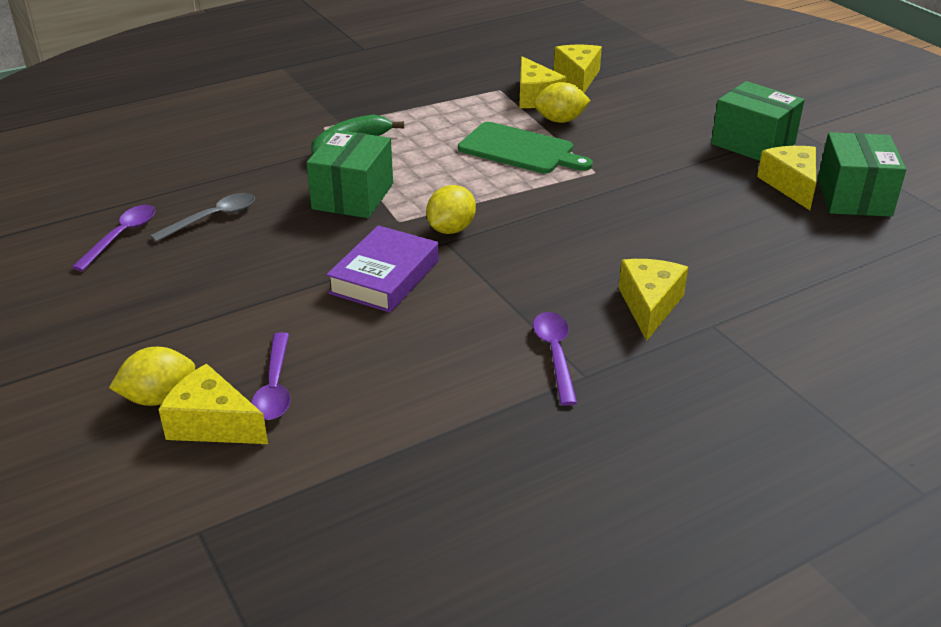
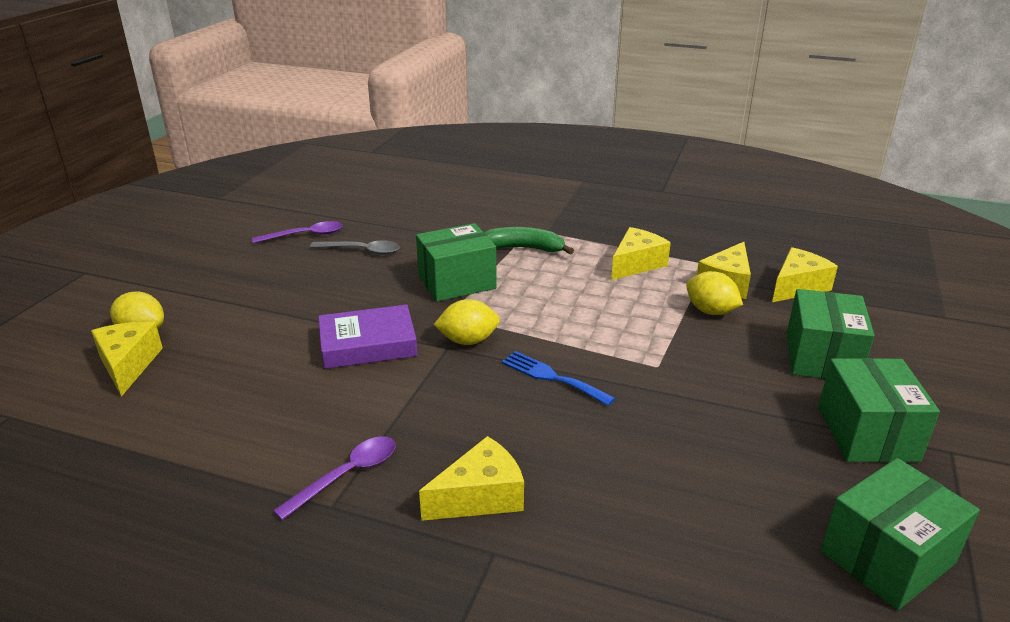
camera: 50 degrees right, 5 degrees down
(275, 386) = (189, 367): purple spoon -> none
(520, 149) = (631, 315): green cutting board -> none
(551, 216) = (552, 377): none -> blue fork
(665, 115) = (821, 357): none -> green box
(791, 185) = (831, 496): yellow cheese -> yellow cheese (636, 264)

